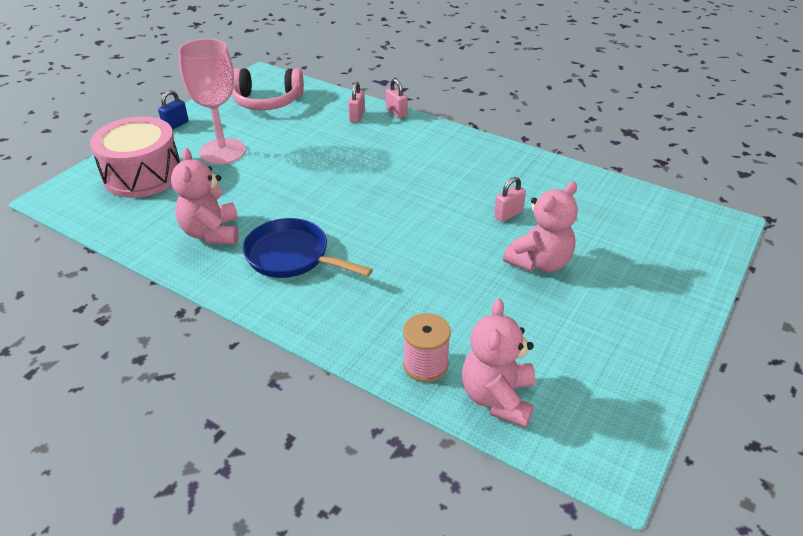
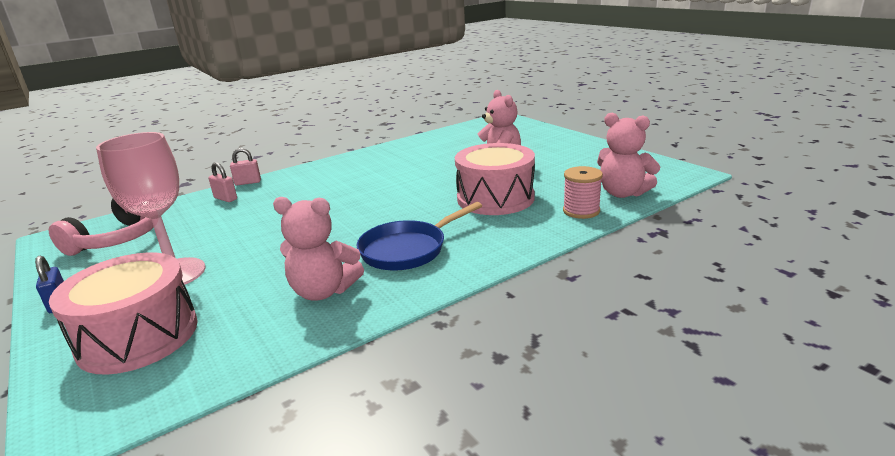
camera: 65 degrees left, 15 degrees down
(431, 285) = (495, 198): none -> pink drum
(508, 214) = (437, 164): pink padlock -> none

